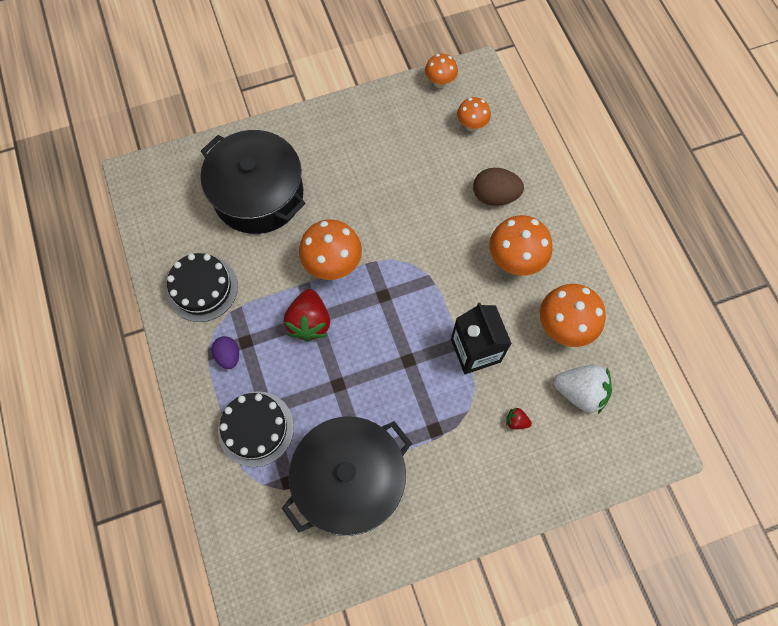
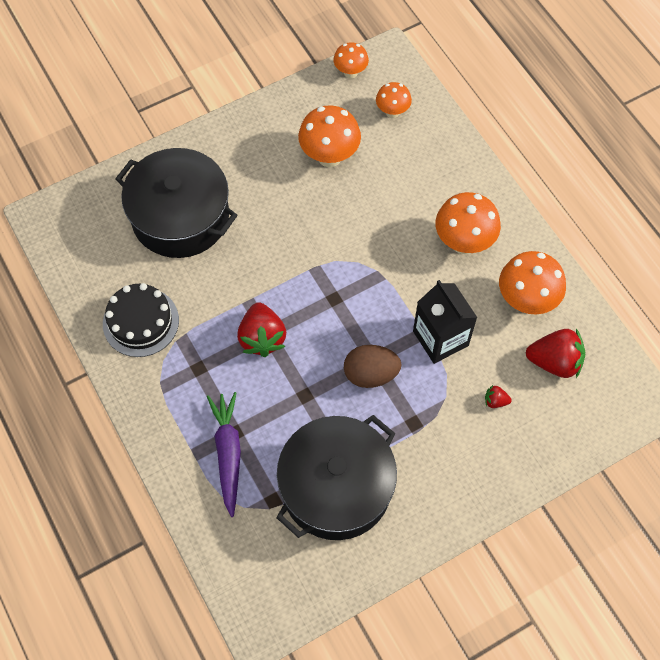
camera: 10 degrees left, 5 degrees down
(228, 356) = (183, 385): purple egg -> none
(256, 428) = (228, 453): black cake -> purple carrot
(333, 265) = (275, 276): orange mushroom -> orange mushroom (329, 156)
(495, 196) = (430, 180): brown egg -> brown egg (370, 374)
(580, 392) = (554, 362): white strawberry -> red strawberry

